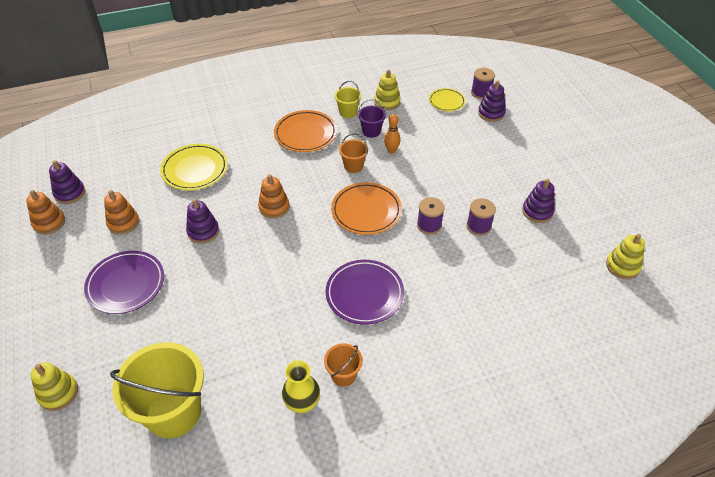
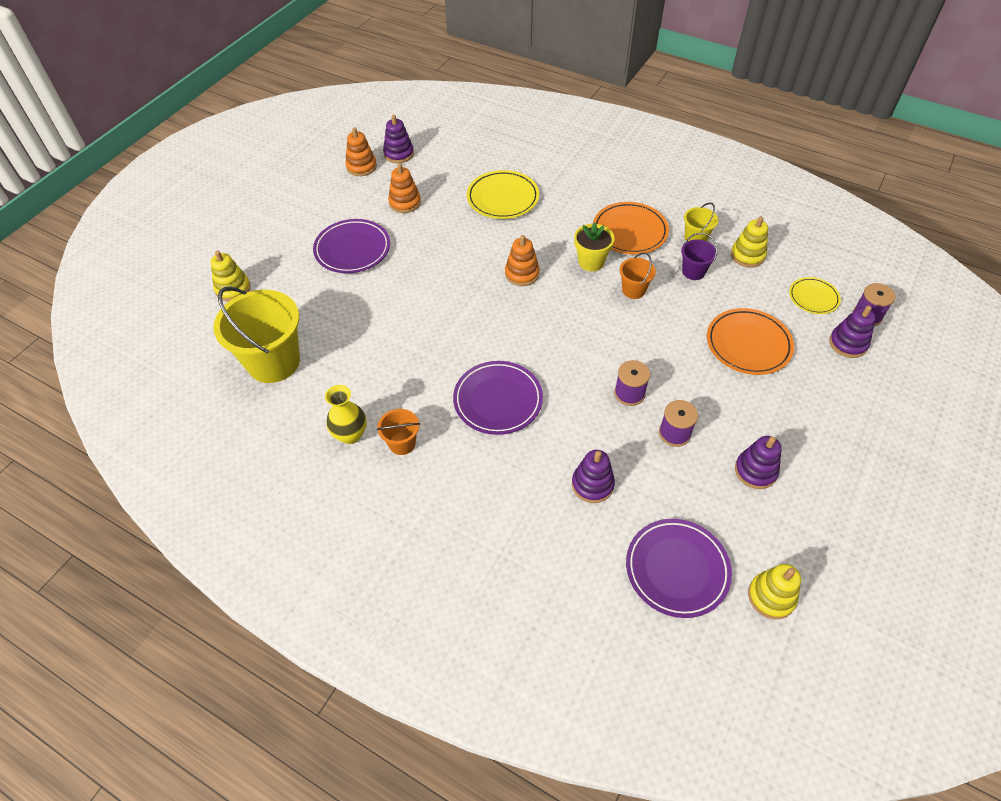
camera: 50 degrees right, 5 degrees up
(203, 231) = (447, 252): purple stacking toy -> purple stacking toy (592, 484)
(307, 168) = (591, 262): none -> yellow flower pot
(366, 211) = (591, 336): orange plate -> orange plate (748, 344)
(391, 151) = (688, 303): orange bowling pin -> none
(572, 294) = (677, 569): none -> purple plate

